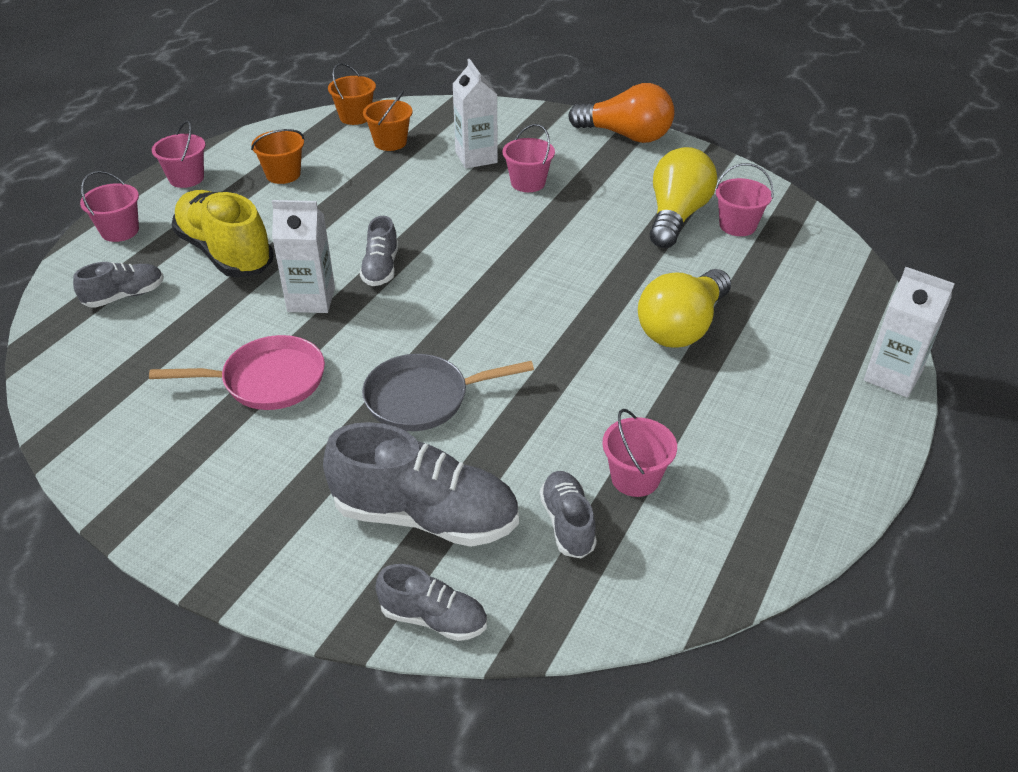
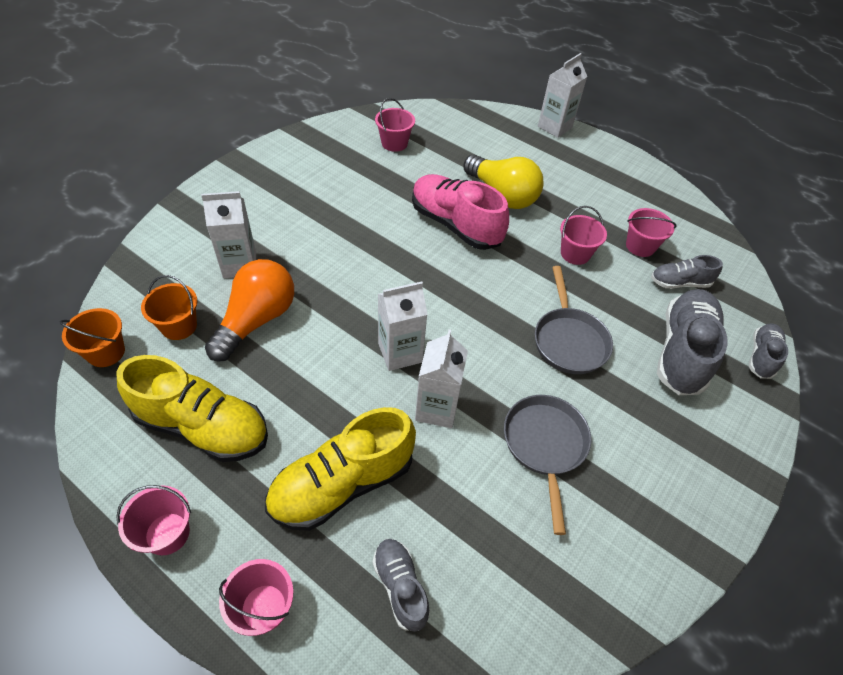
camera: 85 degrees left, 10 degrees up
(267, 381) = (545, 445): pink pan -> grey pan
(283, 174) = (203, 427): orange bucket -> yellow shoe
(381, 268) = (400, 353): grey shoe -> white carton
(528, 183) = (297, 238): pink bucket -> pink bucket (575, 253)
(599, 290) = (455, 225): none -> pink shoe
(626, 135) = (247, 168): orange light bulb -> orange light bulb (257, 320)
(676, 216) = (374, 168): yellow light bulb -> none

